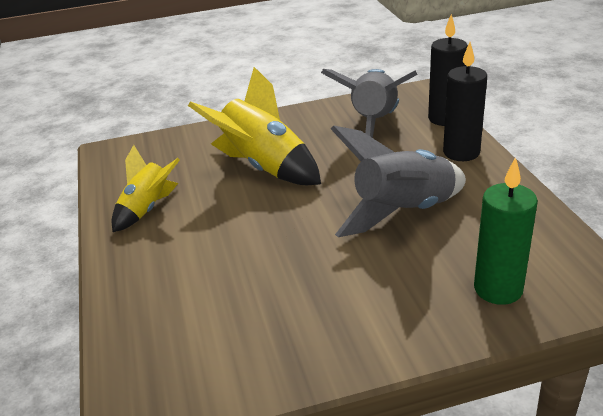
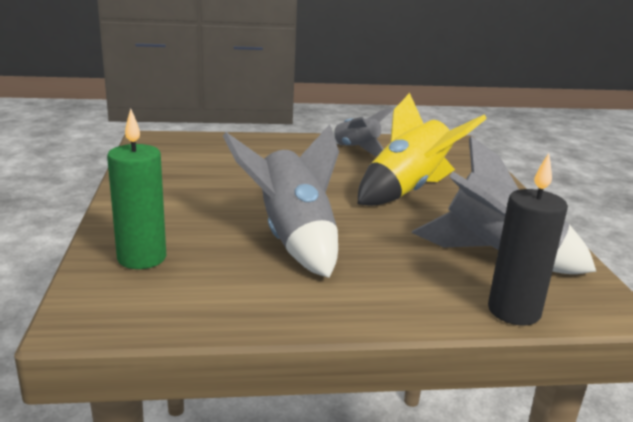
camera: 95 degrees right, 10 degrees down
(147, 209) = (356, 149): yellow rocket -> grey rocket
(461, 152) = (408, 300): black candle -> none

